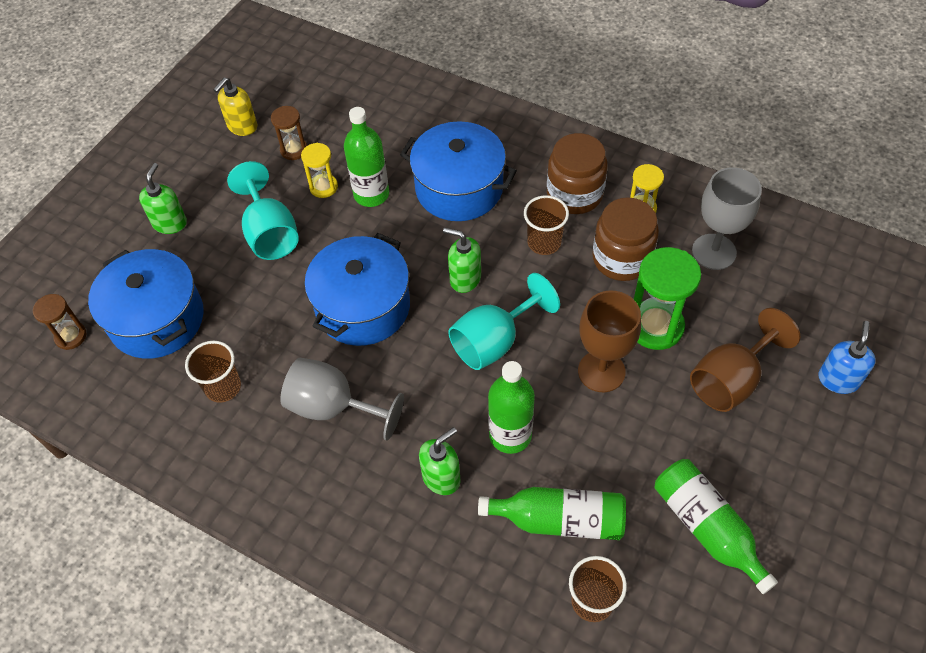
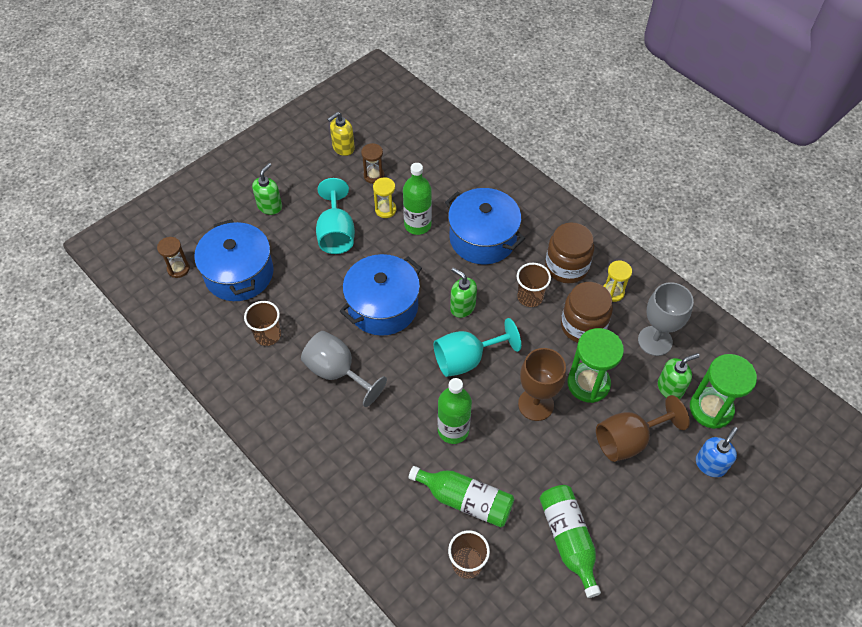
camera: 15 degrees right, 0 degrees up
(441, 477) = (394, 444): green soap dispenser -> green soap dispenser (670, 388)
(811, 313) = (711, 409): none -> green hourglass

